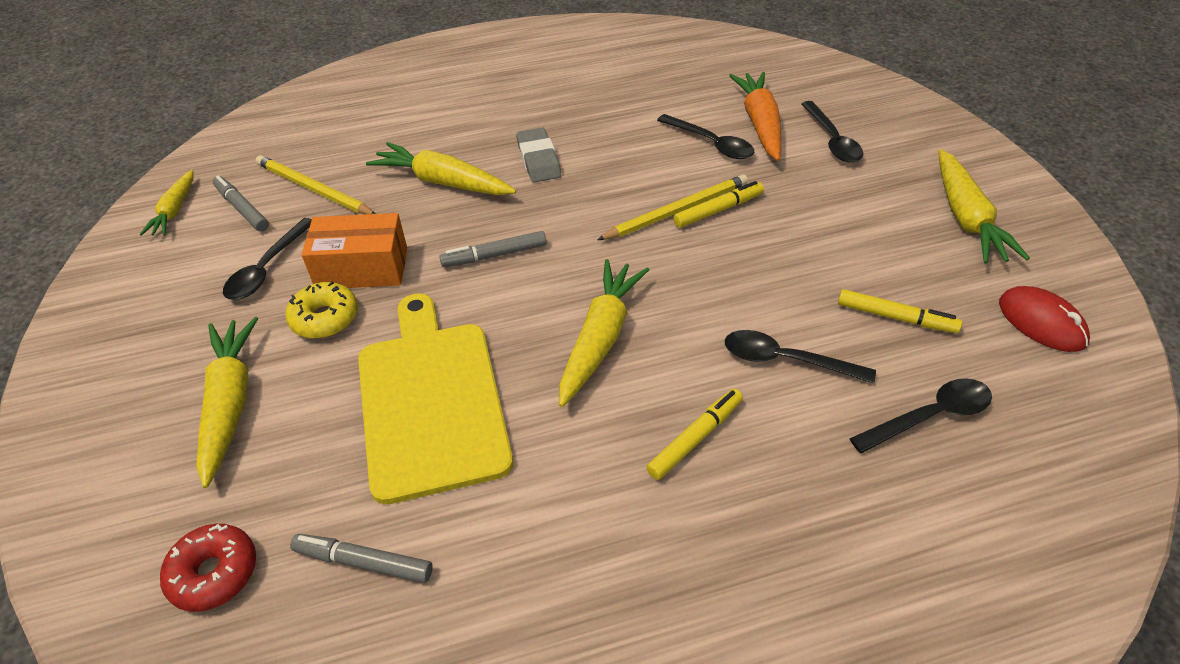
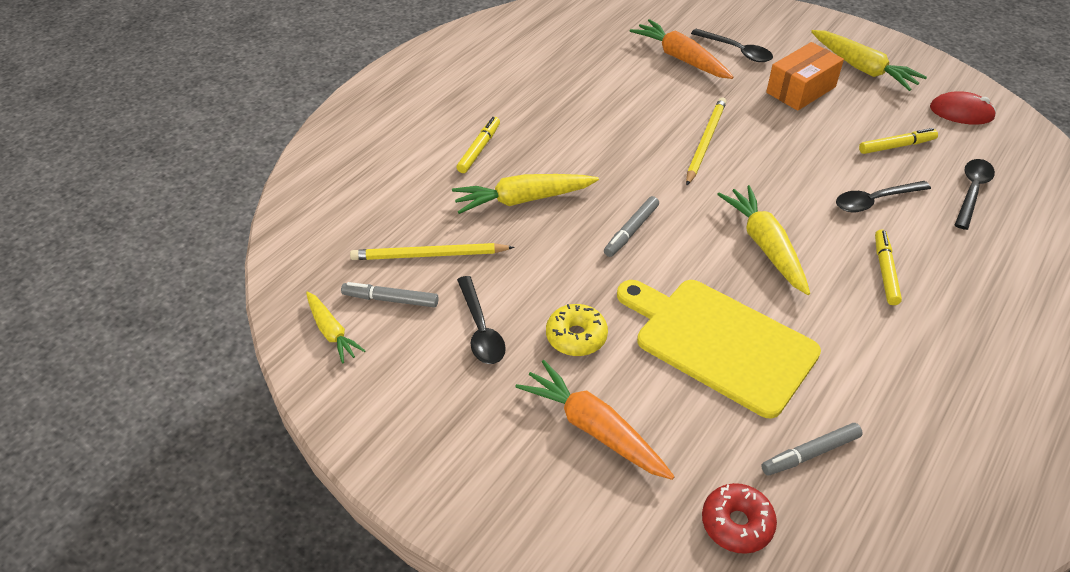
camera: 40 degrees left, 0 degrees up
(230, 403) = (594, 428): yellow carrot -> orange carrot
(362, 268) = (552, 289): orange box -> orange box (801, 90)
(538, 159) = (569, 150): grey eraser -> none
(711, 143) = (668, 86): black spoon -> none
(718, 210) = (729, 129): yellow marker -> yellow marker (479, 149)

